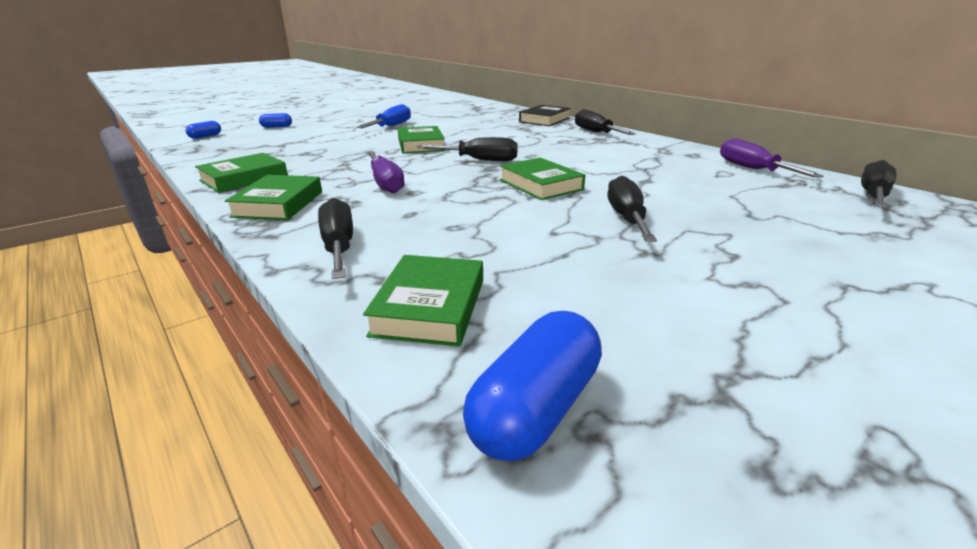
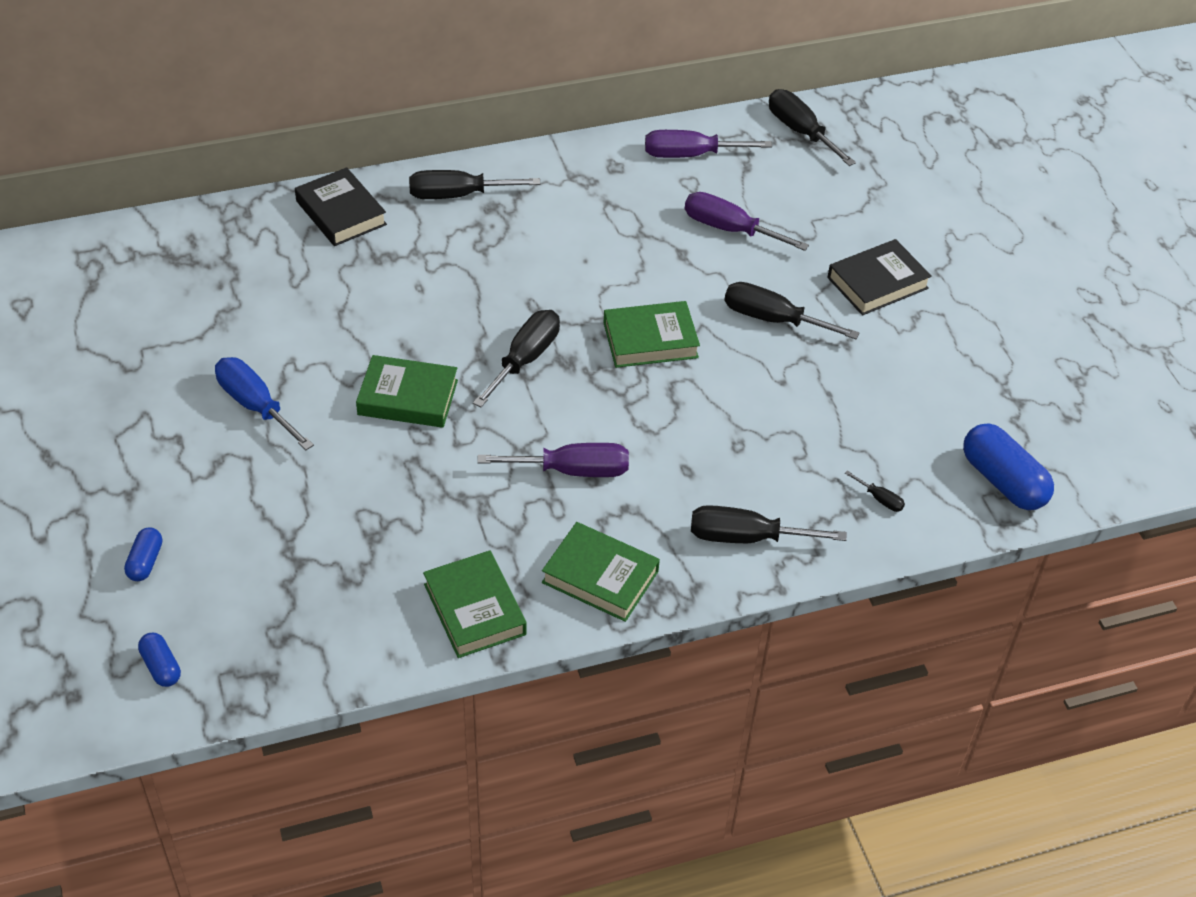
camera: 70 degrees left, 20 degrees up
(429, 307) = (880, 499): green book -> black screwdriver
(702, 190) = (729, 229): none -> purple screwdriver
(759, 255) = (877, 283): none -> black book

